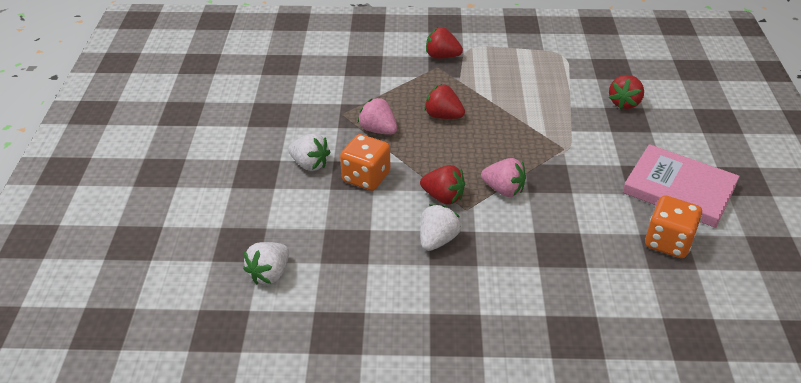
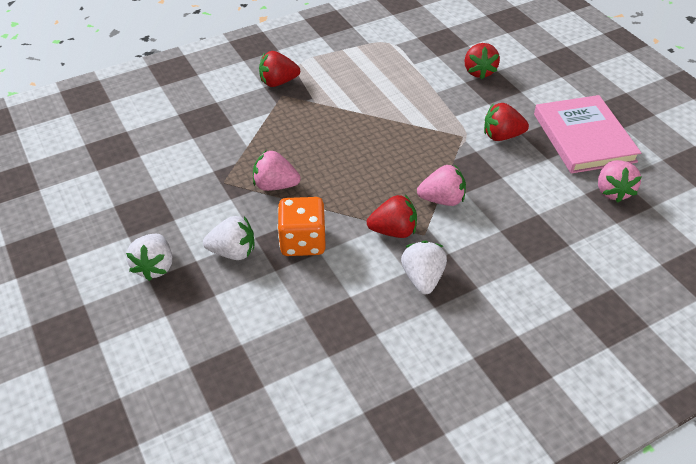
camera: 30 degrees left, 5 degrees up
(269, 274) = (286, 394): white strawberry -> white strawberry (155, 267)
(443, 116) = (328, 145): red strawberry -> red strawberry (502, 136)
(668, 242) = (612, 191): orange dice -> pink strawberry
(679, 189) = (583, 137): pink book -> pink book turned 75 degrees clockwise

